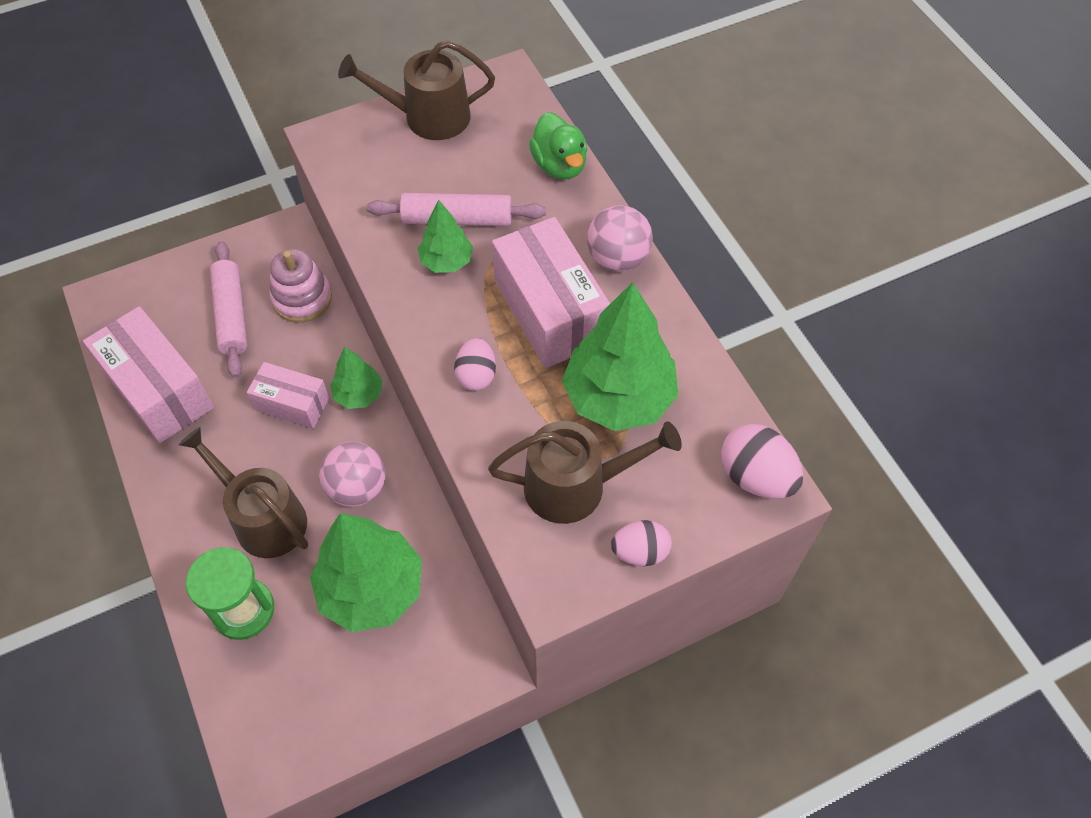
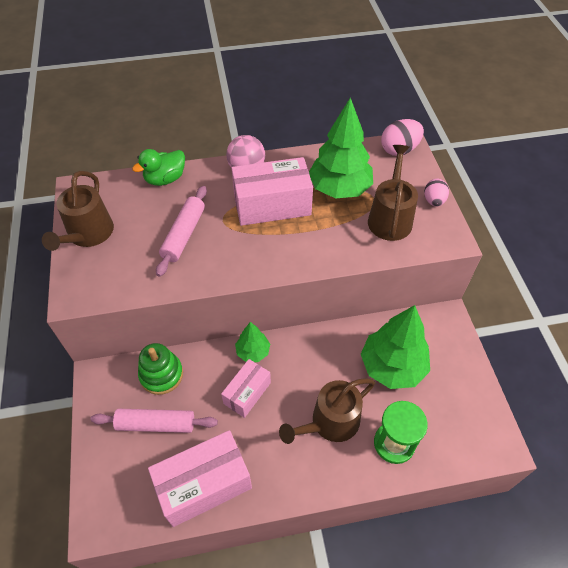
camera: 75 degrees left, 5 degrees down
(302, 298) = (161, 375): pink stacking toy -> green stacking toy
(357, 488) = (321, 363): pink ball -> none
(446, 261) = (215, 246): green tree -> none
(476, 375) = (306, 247): pink egg -> none
(559, 165) = (165, 179): green duck -> green duck turned 150 degrees clockwise

